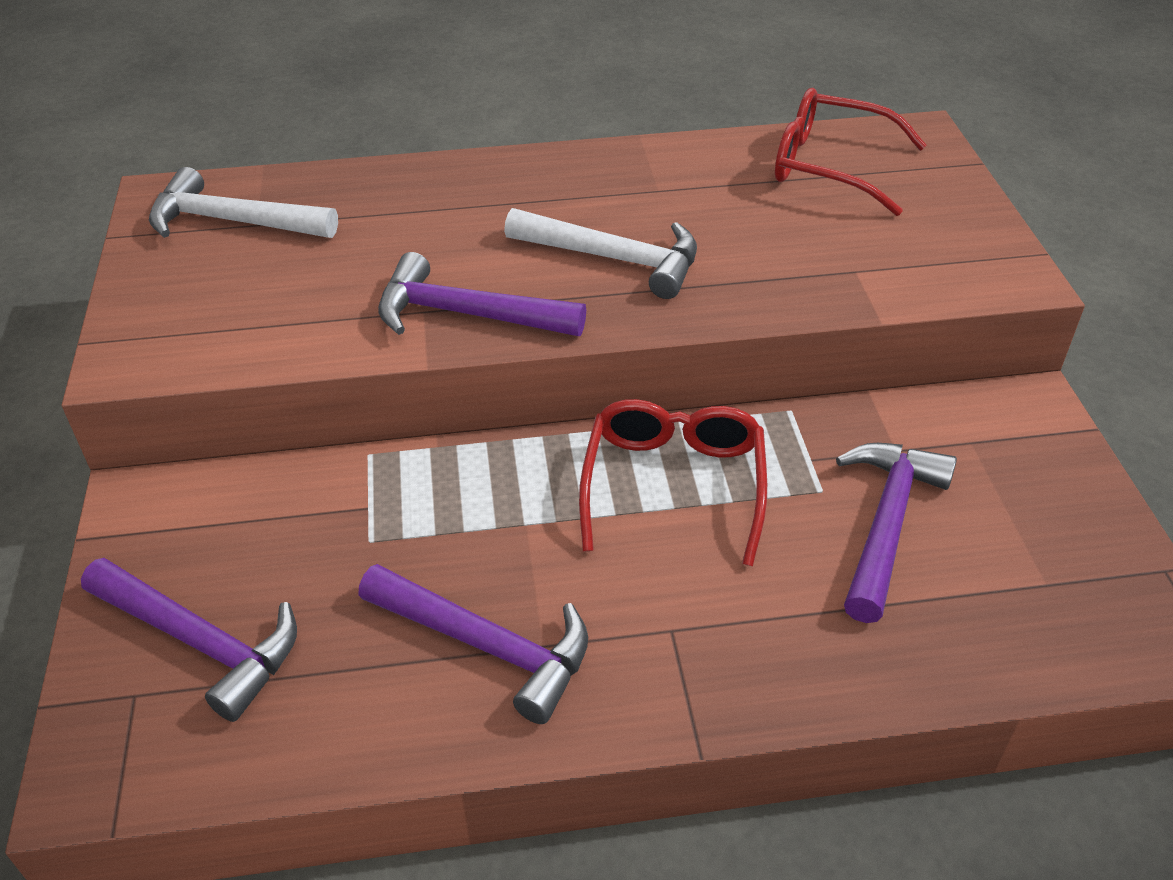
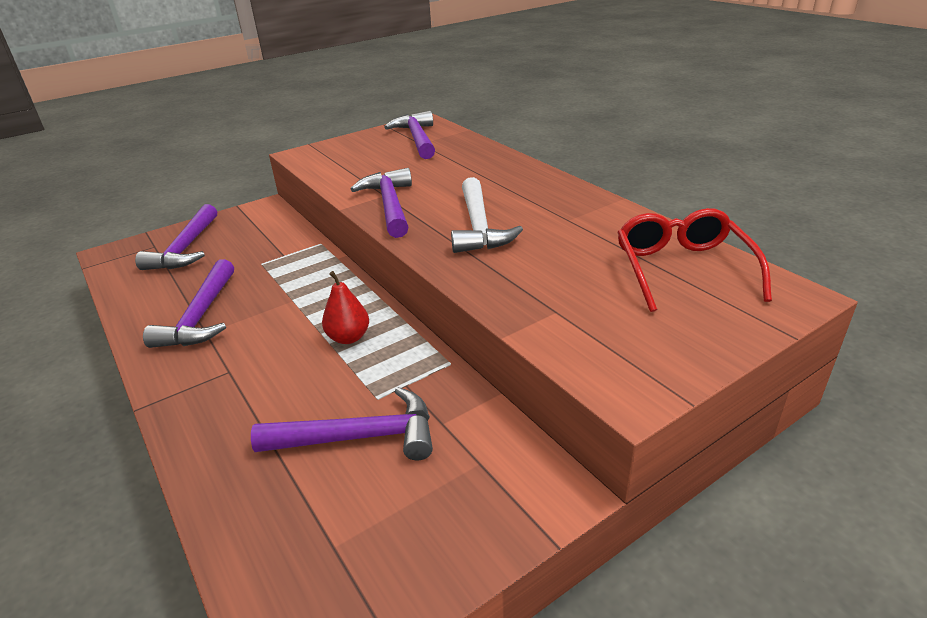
camera: 65 degrees right, 10 degrees down
(232, 222) = (417, 138): white hammer -> purple hammer
(674, 485) = (348, 337): red glasses -> red pear

